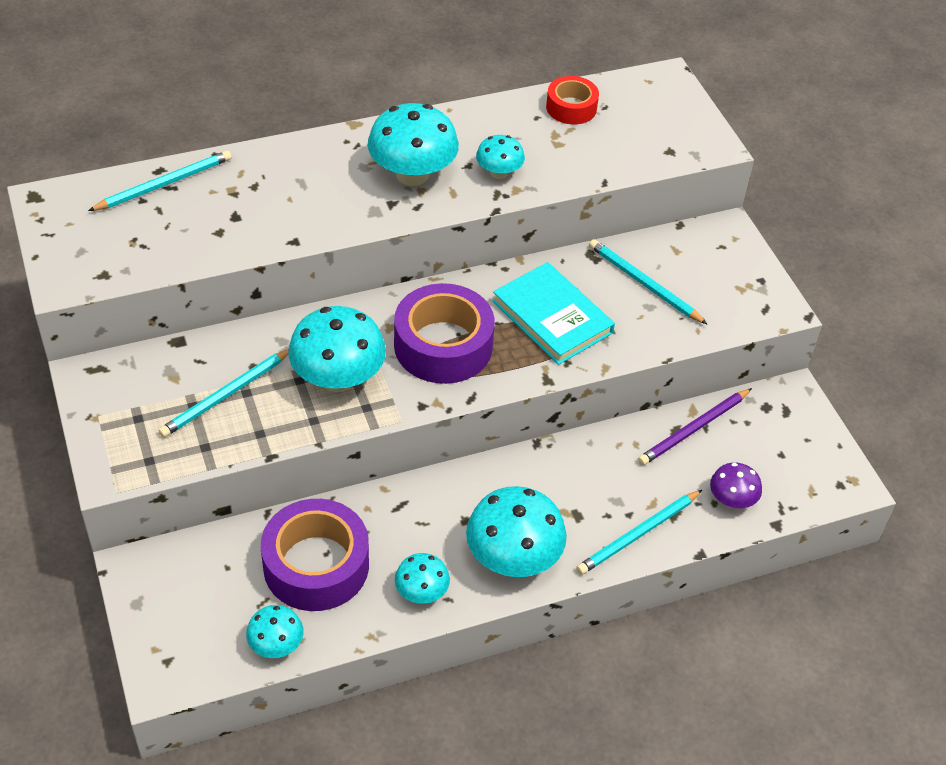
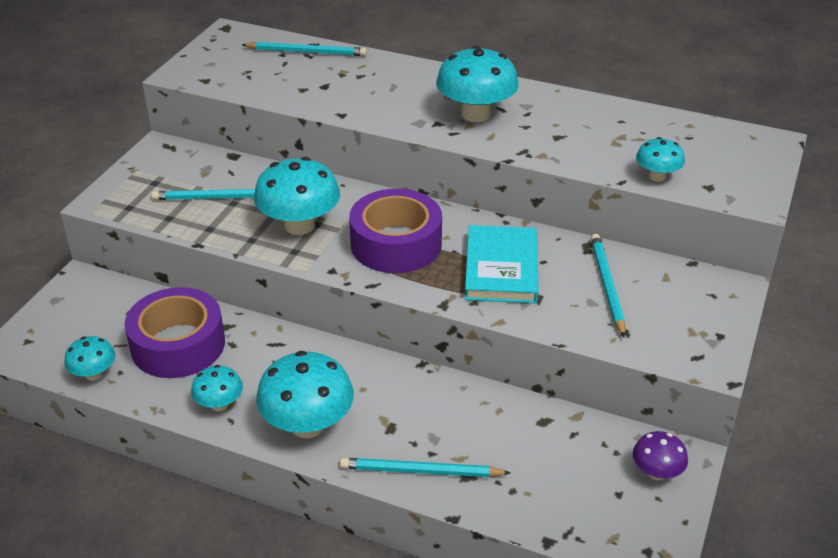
camera: 45 degrees right, 10 degrees down
(499, 173) = (542, 140): turquoise mushroom -> turquoise mushroom (657, 176)
(571, 107) = (658, 126): red tape -> none
(694, 429) = (561, 429): purple pencil -> none
(731, 500) = (530, 498): purple mushroom -> purple mushroom (656, 472)

